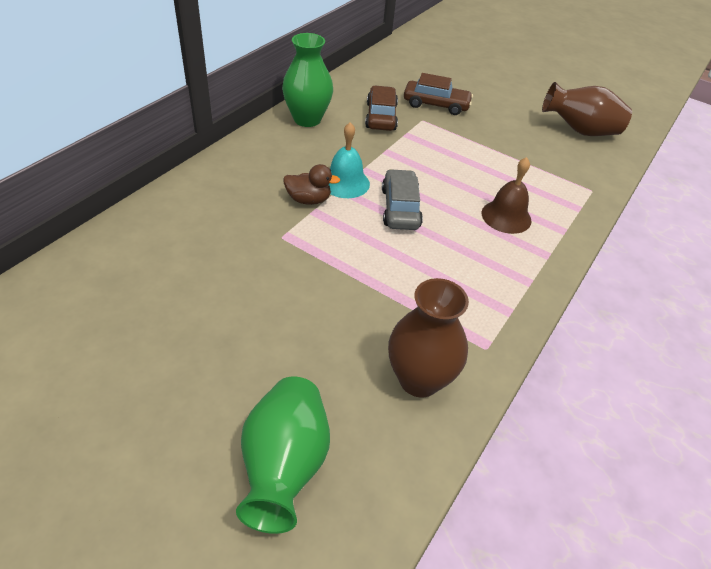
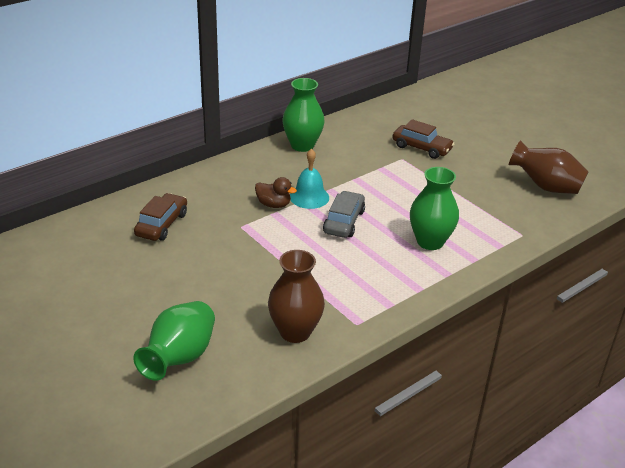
camera: 20 degrees right, 10 degrees down
(381, 116) = (366, 151): brown car -> brown car (162, 224)
(506, 216) = (430, 242): brown bell -> green vase

